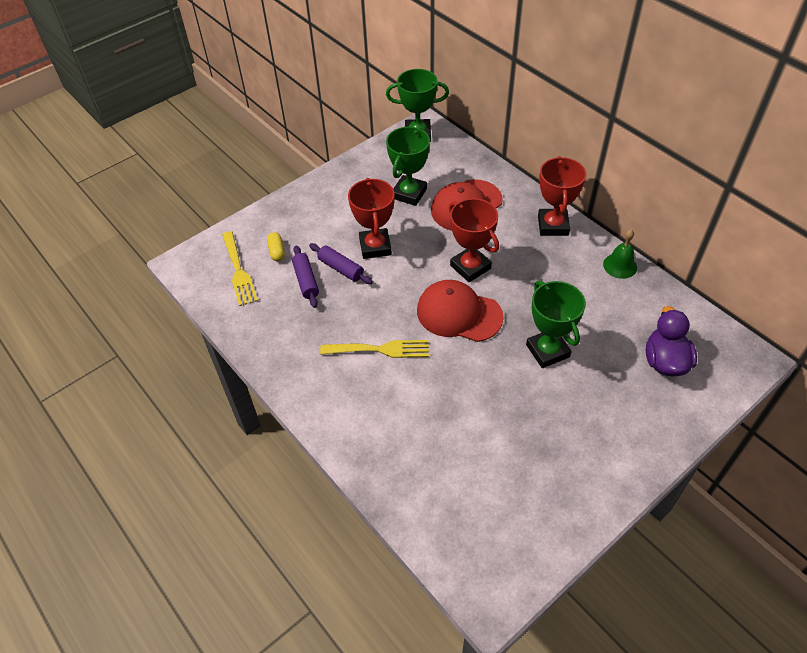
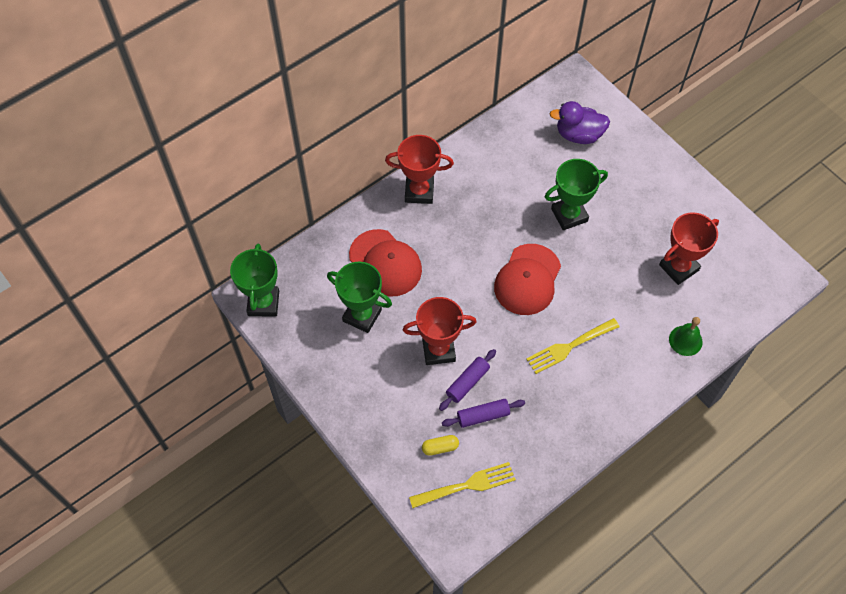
camera: 90 degrees left, 10 degrees up
(380, 349) = (569, 347): yellow fork -> yellow fork turned 120 degrees counterclockwise
(470, 267) = (470, 266): red trophy -> red trophy (679, 267)
(620, 265) = (473, 147): green bell -> green bell (685, 340)

